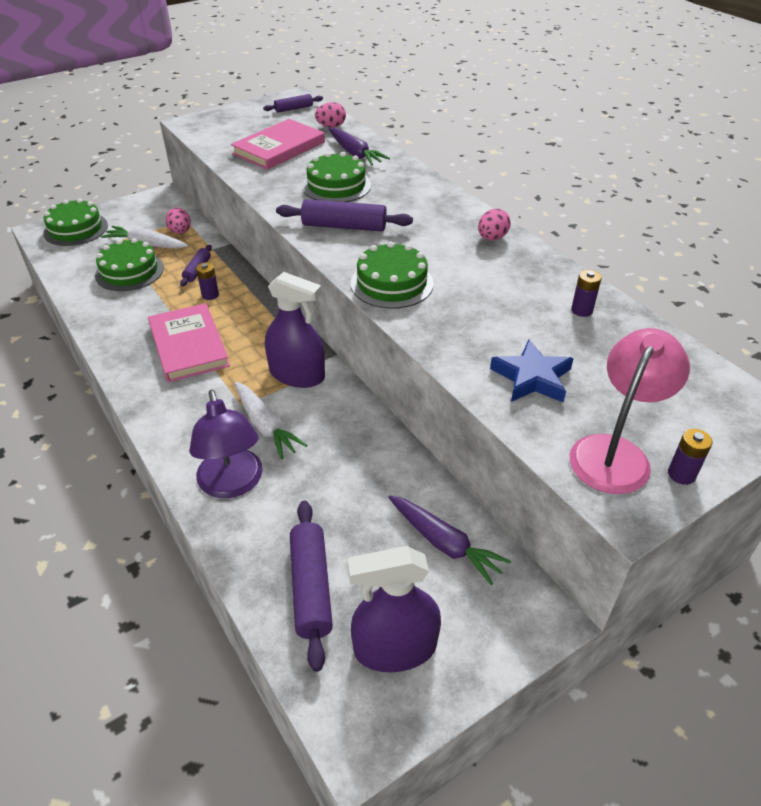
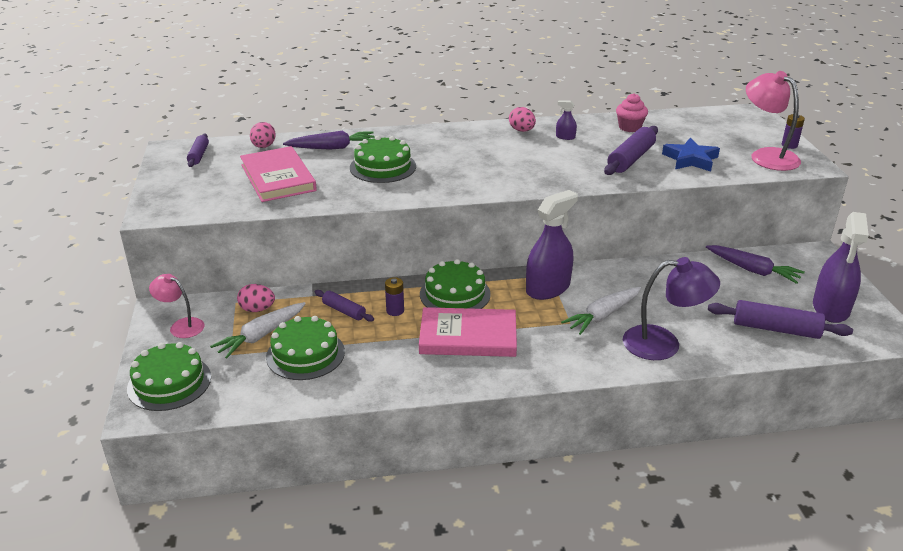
camera: 65 degrees left, 10 degrees down
(145, 210) = (181, 326): none -> pink lamp
(265, 425) = (603, 316): white carrot -> white carrot turned 150 degrees clockwise
(344, 226) = (455, 177): purple rolling pin -> purple rolling pin (631, 159)
(392, 283) = (554, 177): green cake -> green cake (455, 294)
(444, 543) = (752, 270): purple carrot -> purple carrot turned 60 degrees clockwise
(504, 269) = (565, 137): none -> purple spray bottle
(581, 310) = (629, 127): purple battery -> pink cupcake

